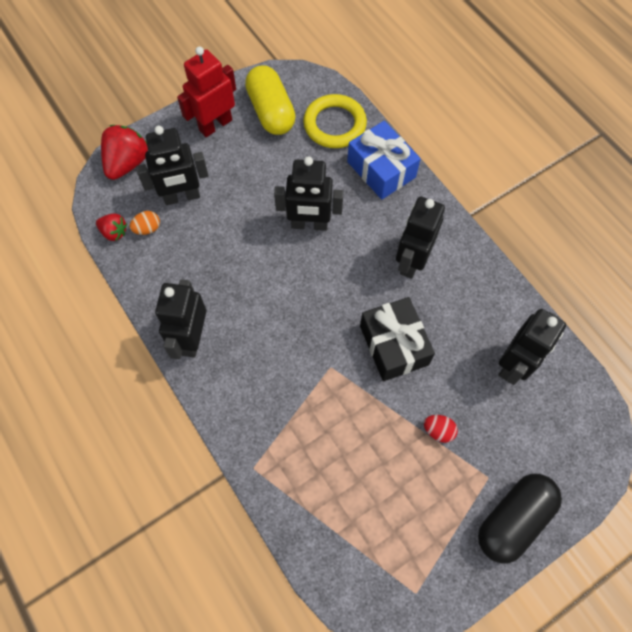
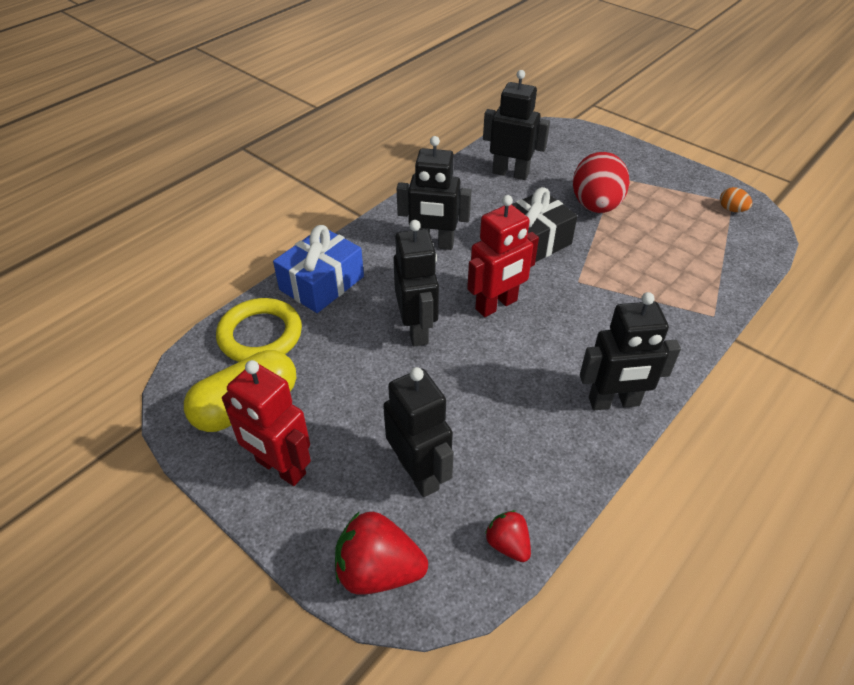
camera: 105 degrees left, 20 degrees down
(114, 232) = (508, 544): red strawberry -> red strawberry turned 45 degrees counterclockwise
(147, 229) = (485, 501): orange egg -> orange egg (731, 210)
(319, 289) = (496, 305): none -> red robot
(438, 431) = (595, 206): red egg -> red egg, size x2.32
(513, 519) = (639, 162): black capsule -> none

